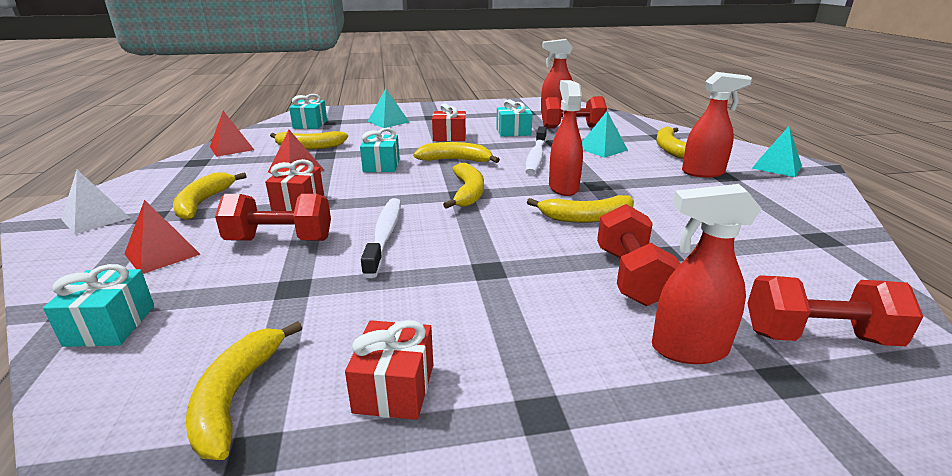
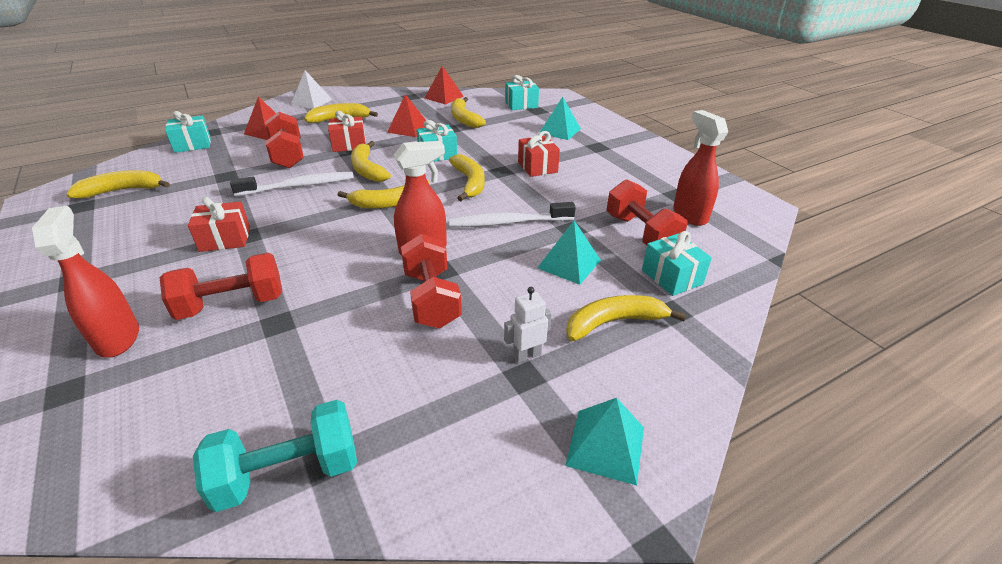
camera: 70 degrees right, 10 degrees up
(394, 388) = (114, 229): red gift -> red gift (225, 239)
(513, 132) = (585, 197): turquoise gift -> turquoise gift (672, 277)
(586, 218) = (350, 271): yellow banana -> yellow banana (367, 169)
(703, 173) = (527, 355): red spray bottle -> white robot
(818, 337) = (114, 421): red dumbbell -> red dumbbell (432, 299)
(838, 251) = (288, 473): none -> turquoise dumbbell

